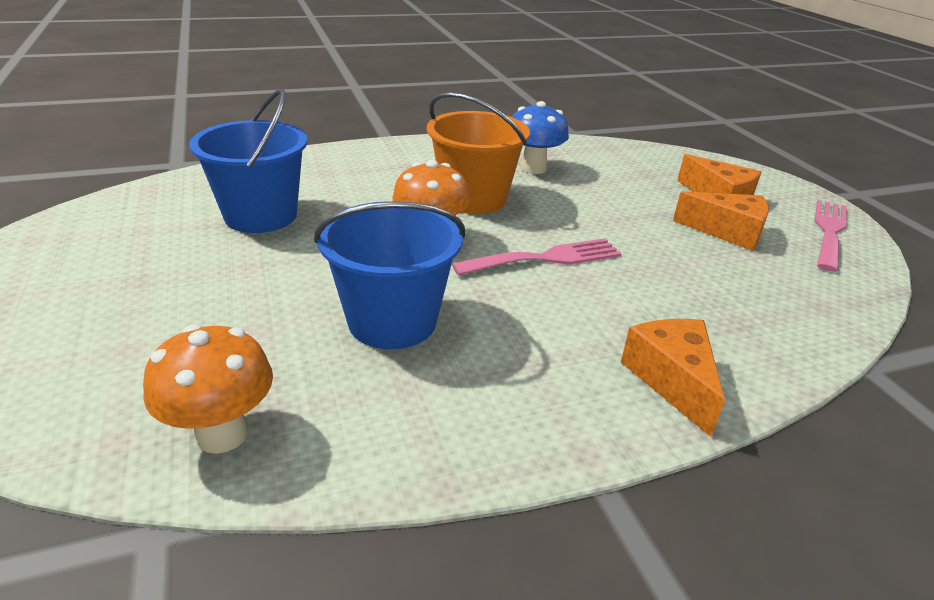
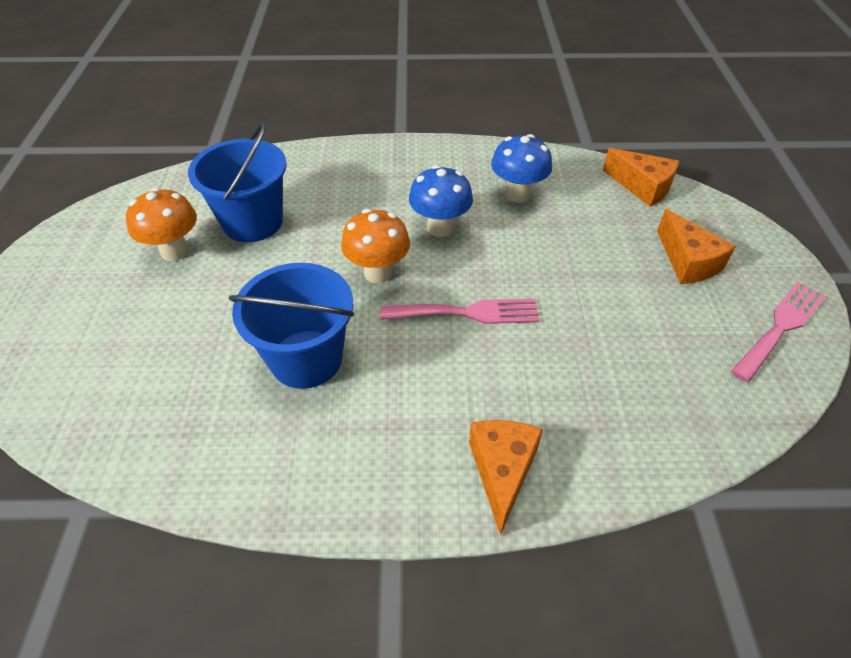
camera: 20 degrees right, 15 degrees up
(222, 434) = (147, 439): orange mushroom -> orange mushroom (175, 251)
(474, 199) = (440, 228): orange bucket -> blue mushroom
(727, 232) = (666, 310): orange cheese -> orange cheese (642, 187)

